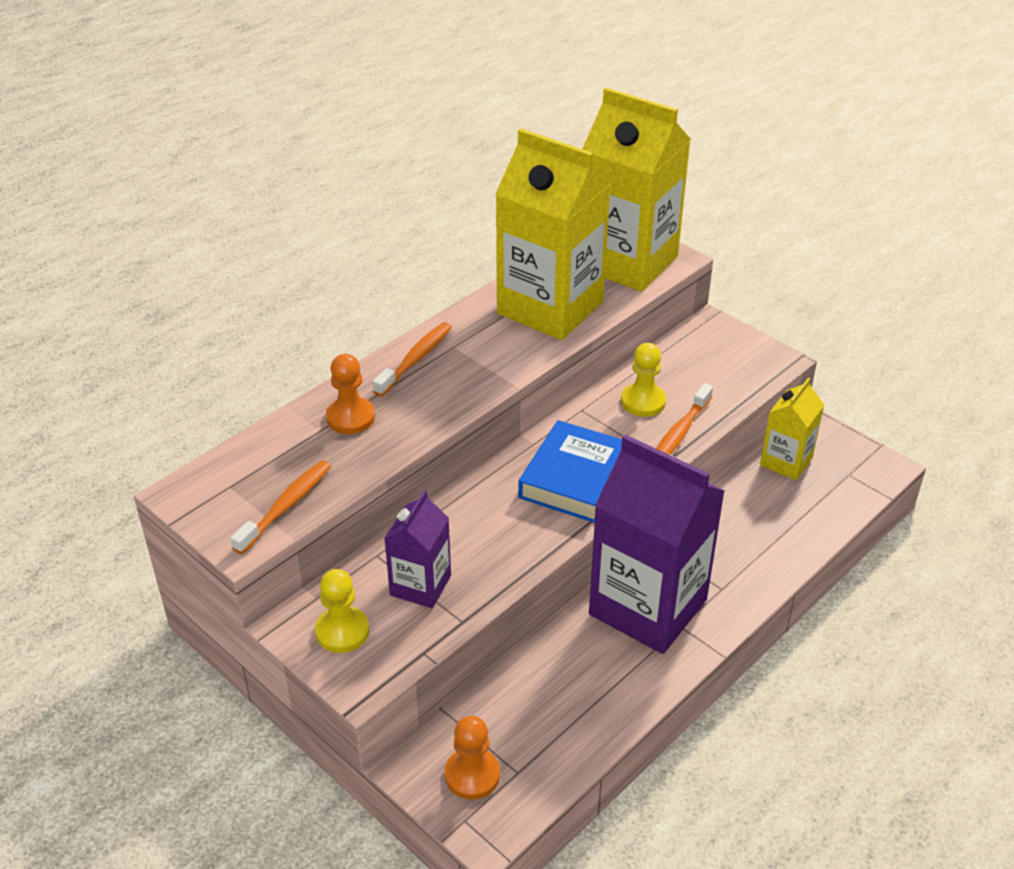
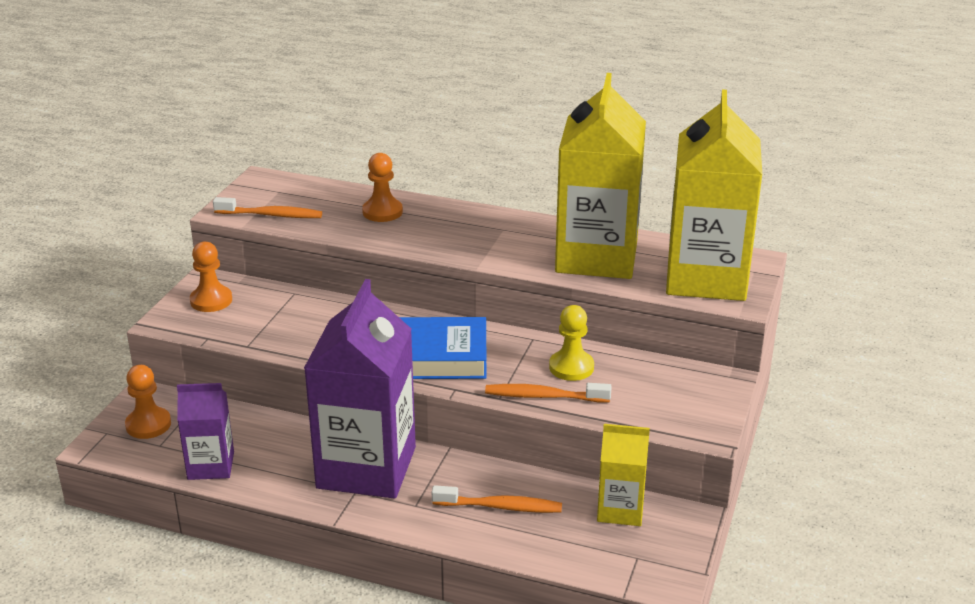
camera: 65 degrees right, 10 degrees down
(342, 631) = (211, 300): yellow pawn -> orange pawn
(415, 359) = (472, 218): orange toothbrush -> orange toothbrush (501, 507)
(420, 585) = (273, 318): purple carton -> purple carton (211, 465)

